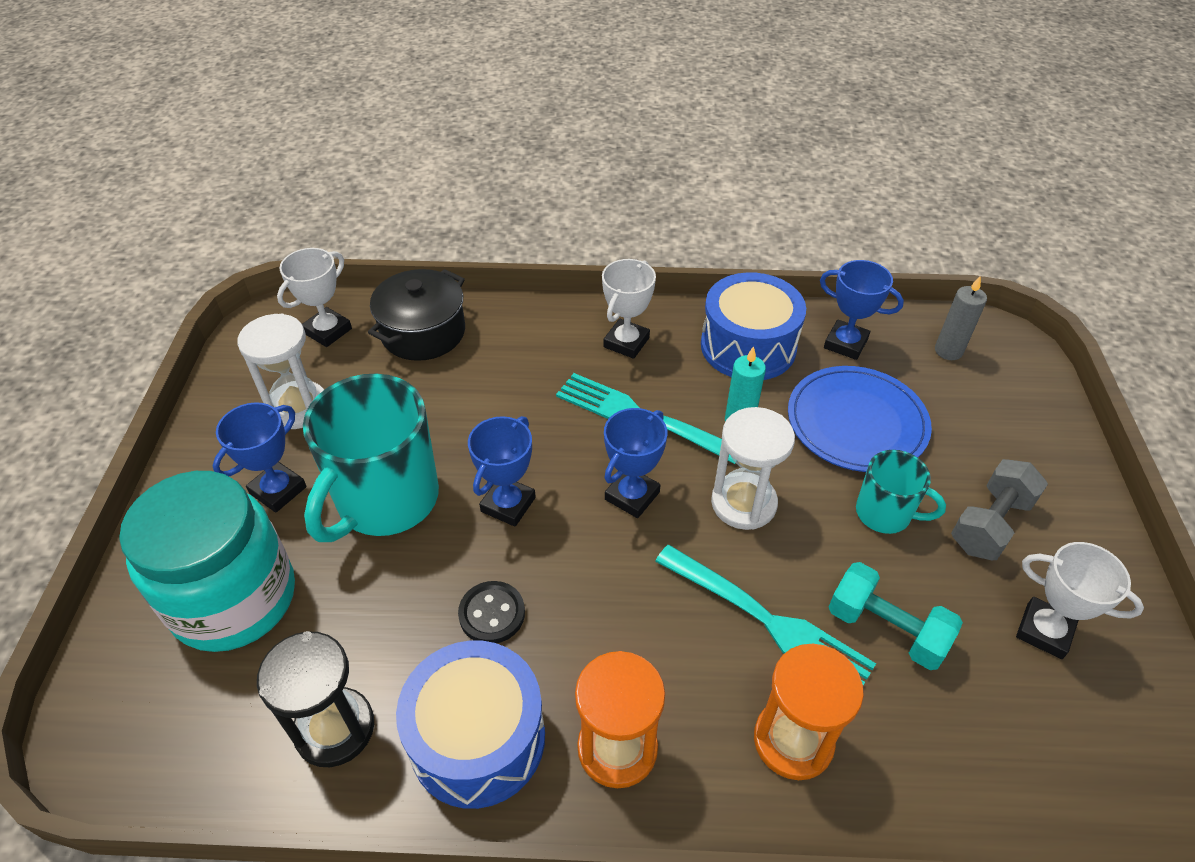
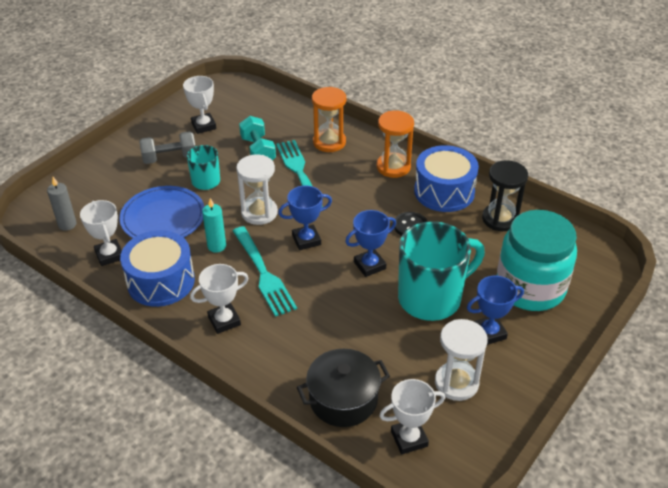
camera: 145 degrees left, 5 degrees down
(845, 343) = (109, 255): blue trophy -> white trophy

